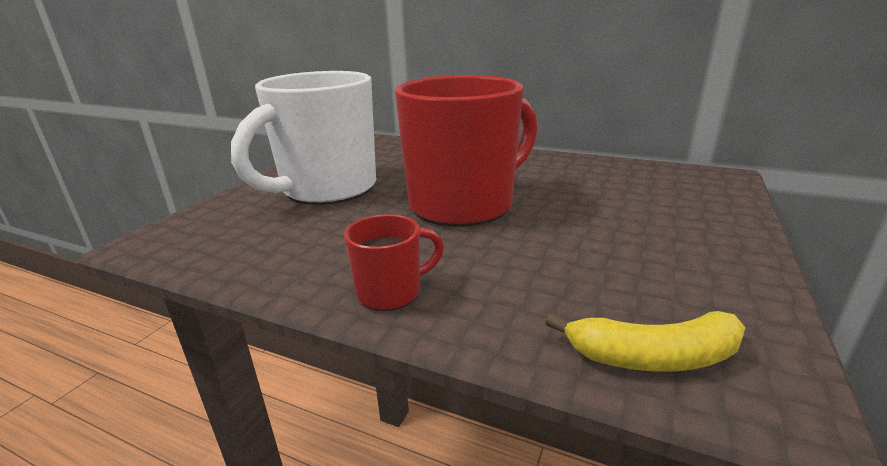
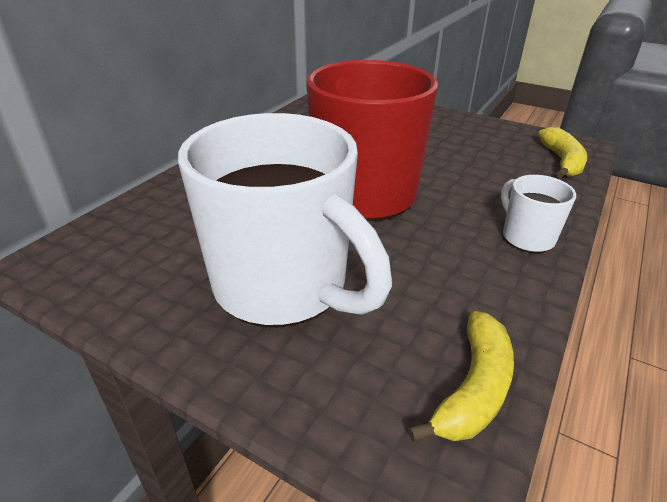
camera: 85 degrees left, 10 degrees up
(198, 252) = (473, 388): none -> yellow banana
(391, 292) = (526, 237): red mug -> white mug

